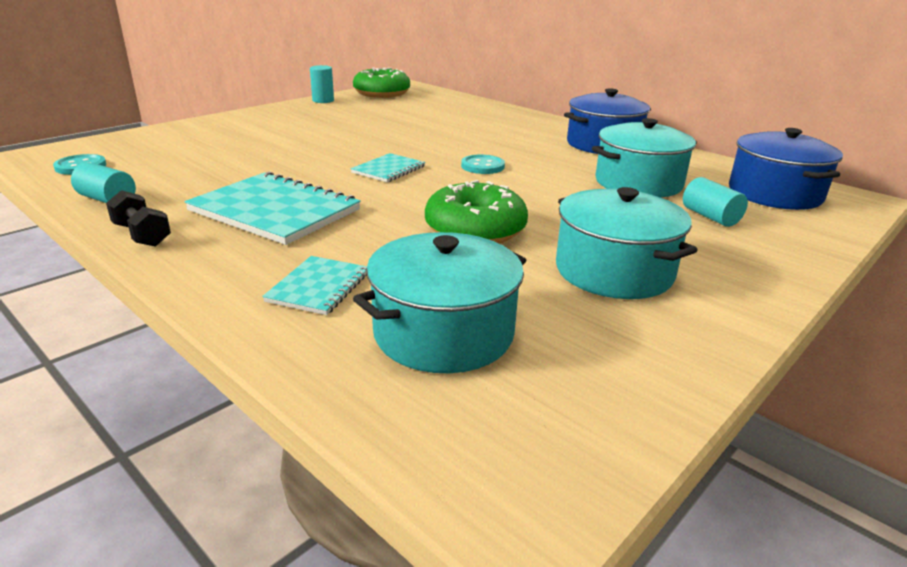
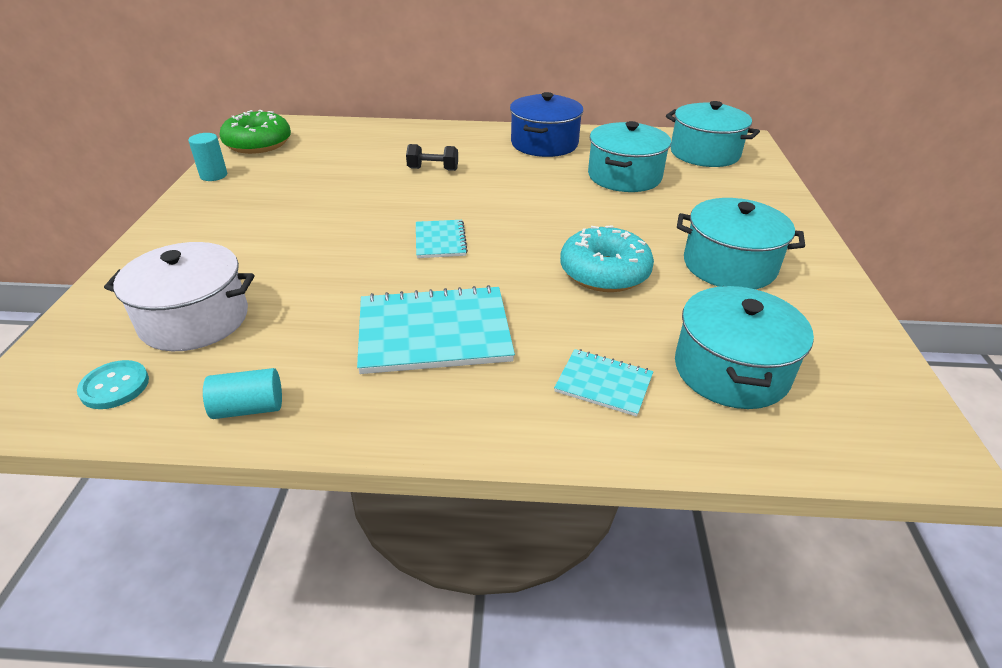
camera: 40 degrees left, 10 degrees up
(142, 235) = (374, 424): black dumbbell -> black dumbbell (433, 169)
(171, 155) = (194, 319): none -> white pot
(319, 287) = (603, 383): turquoise notebook -> turquoise notebook turned 45 degrees counterclockwise
(475, 230) = (604, 272): green donut -> turquoise donut
(482, 166) = (503, 204): turquoise button -> none
(710, 217) = (705, 191): turquoise cylinder -> none
(774, 194) = (704, 153): blue pot -> turquoise pot

